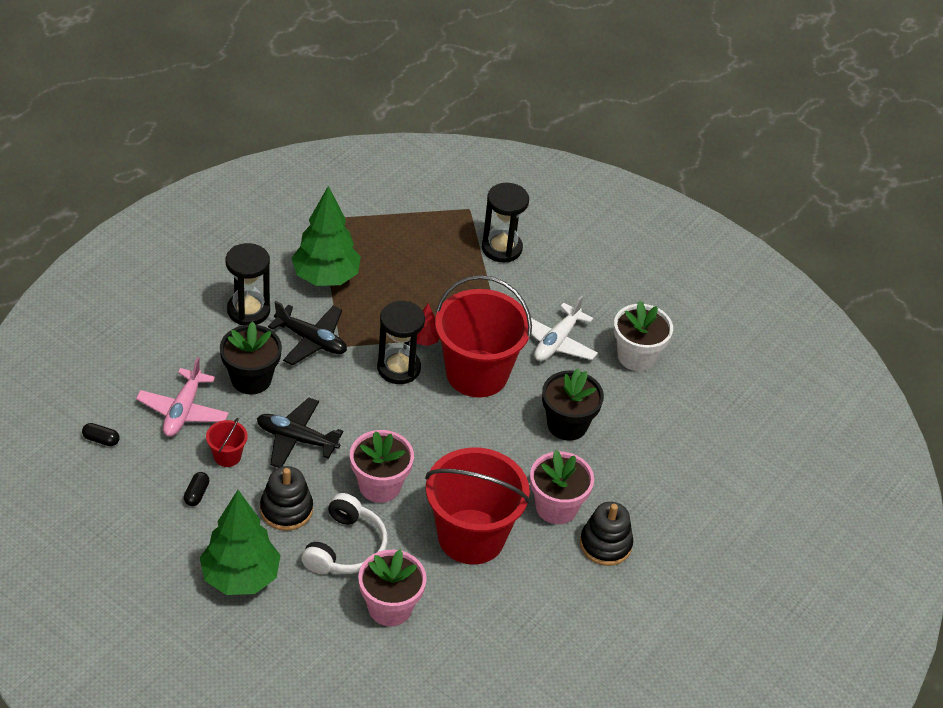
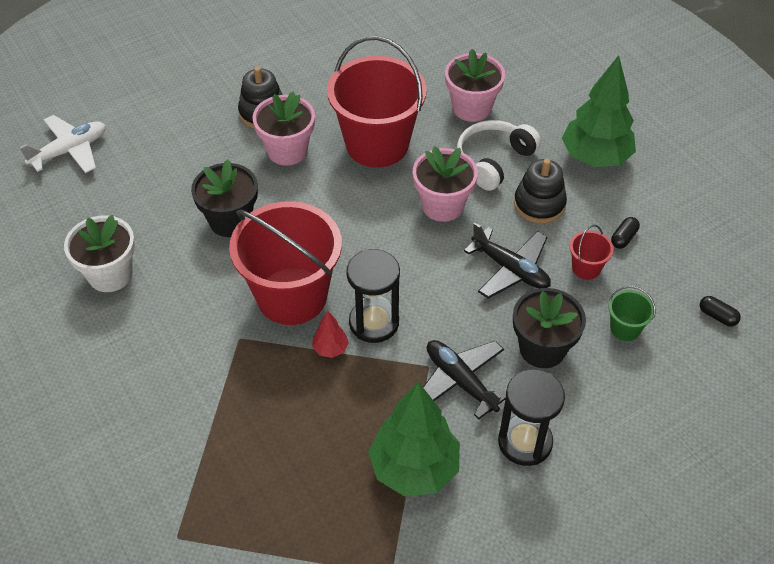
camera: 155 degrees left, 5 degrees up
(183, 411) = (625, 328): pink plane -> green bucket
(501, 248) = (171, 458): black hourglass -> none
(556, 342) = (184, 312): white plane -> white plane (69, 151)

